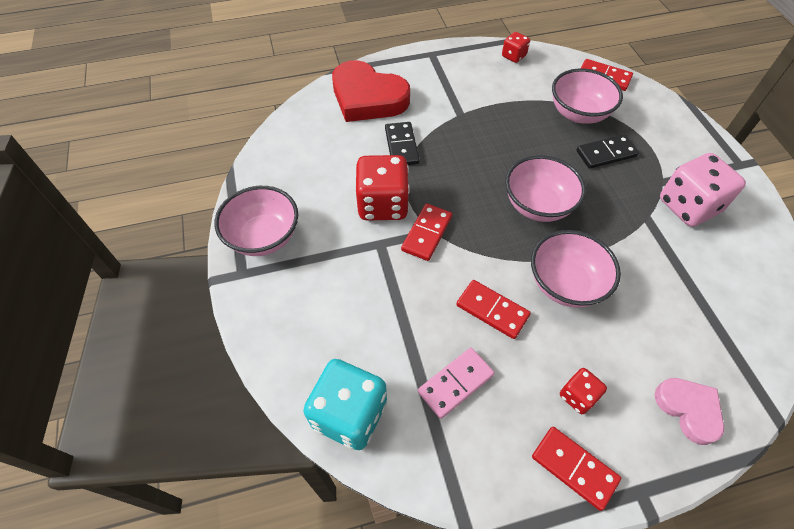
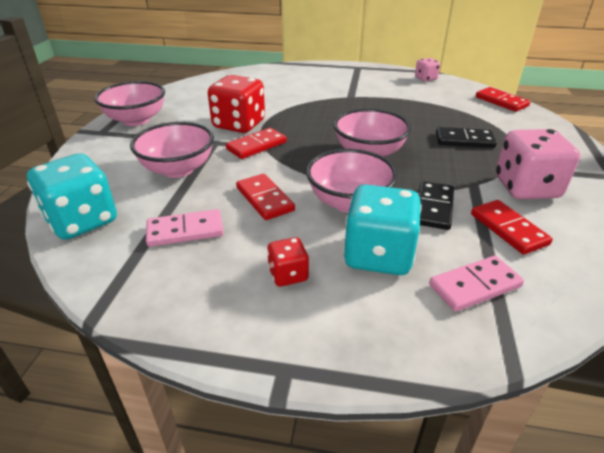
camera: 25 degrees right, 20 degrees down
(368, 98) = (285, 77): red heart -> none
(401, 146) = (286, 102): black domino -> black domino (434, 208)
(513, 56) = (425, 78): red dice -> pink dice
(574, 468) = (232, 323): red domino -> red domino (508, 229)
(578, 113) = (457, 115): pink bowl -> pink bowl (178, 169)
(628, 341) = (378, 255): none -> turquoise dice
(688, 409) = (401, 325): pink heart -> none
(712, 344) = (475, 286): none -> pink domino

